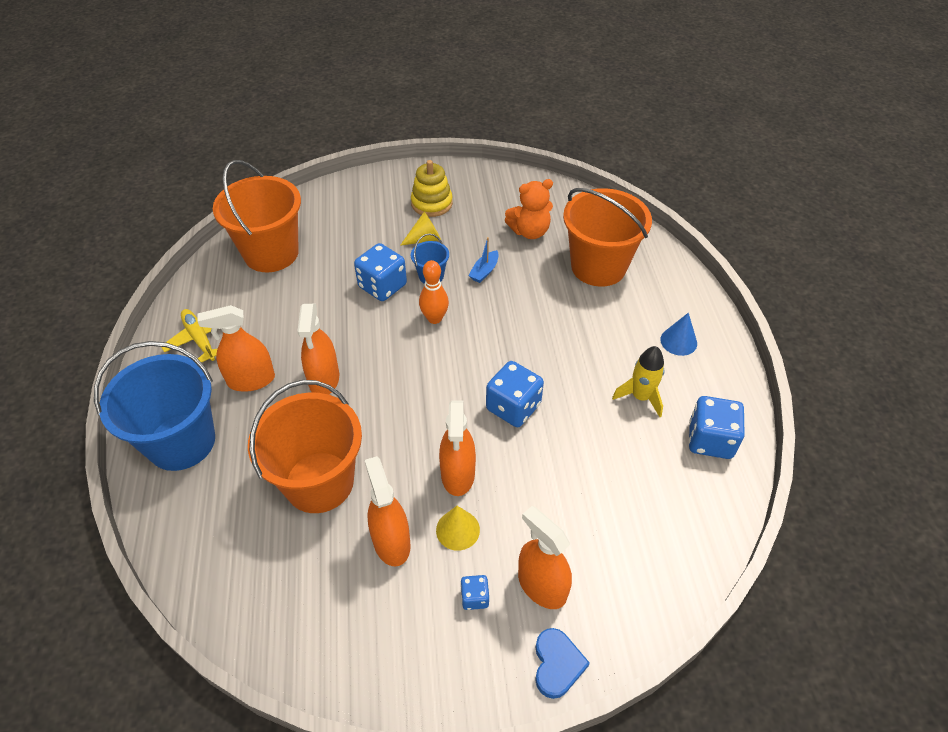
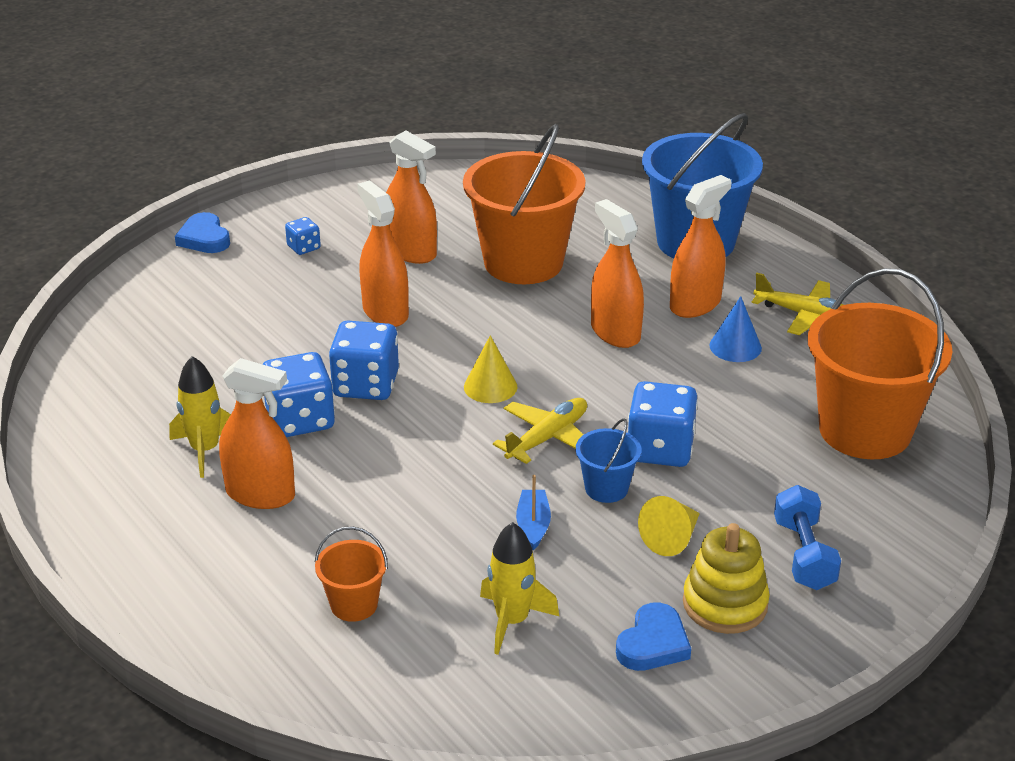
camera: 150 degrees right, 15 degrees down
(375, 209) = (804, 554): none -> blue dumbbell
(434, 318) = (547, 438): orange bowling pin -> yellow plane
(458, 530) = (353, 278): yellow cone -> yellow cone (490, 386)
(477, 200) = (653, 643): none -> blue heart
(529, 231) = (512, 621): orange teddy bear -> yellow rocket
(541, 586) = (244, 272): orange spray bottle -> orange spray bottle (260, 494)
(598, 267) = (354, 604): orange bucket -> orange bucket, size x0.45
(678, 341) = (173, 537): blue cone -> blue cone (735, 346)
(710, 440) = (97, 437): blue dice -> blue dice (300, 420)

